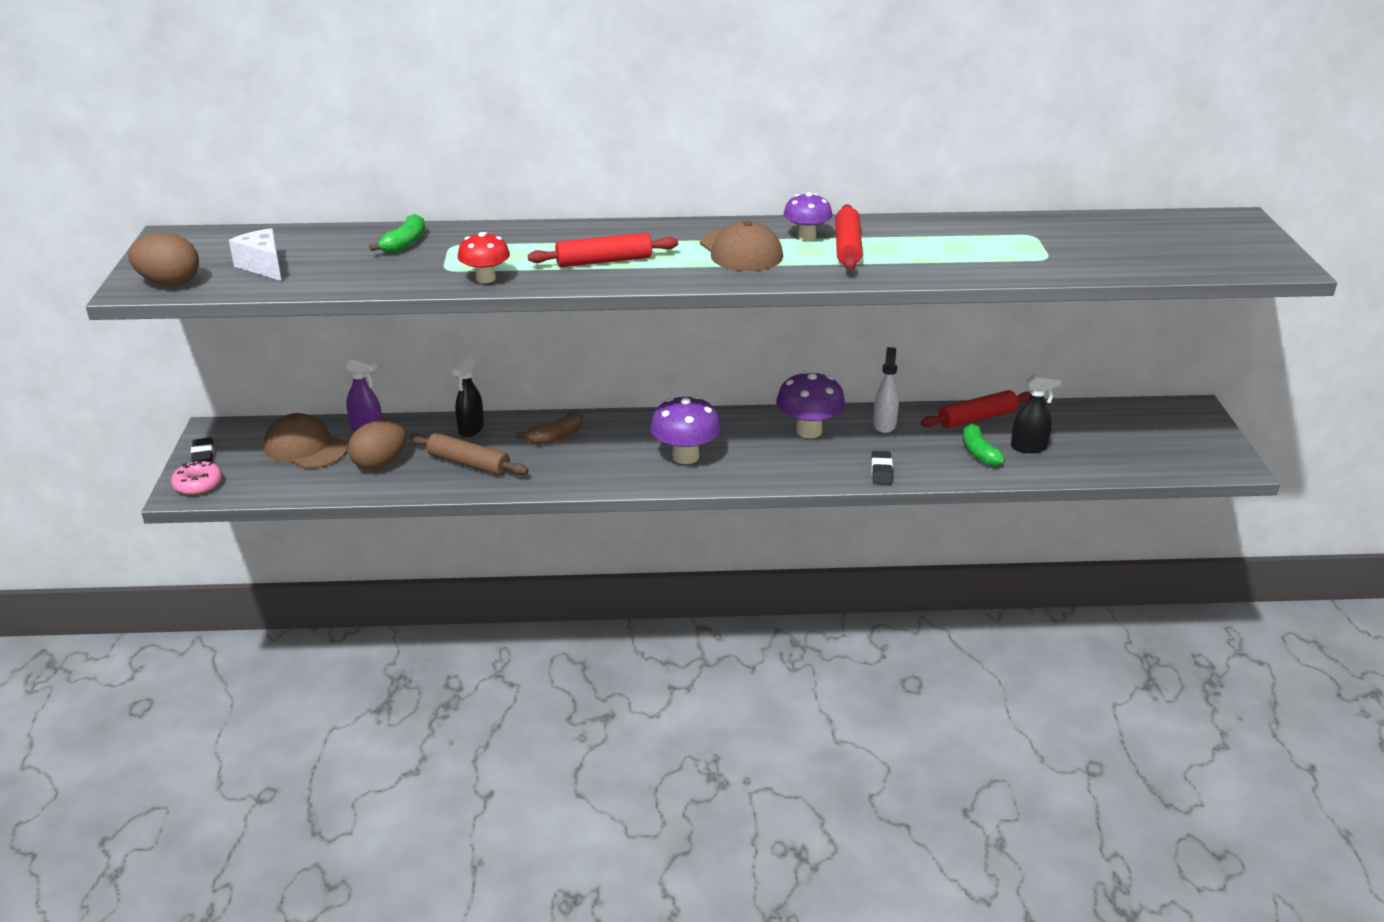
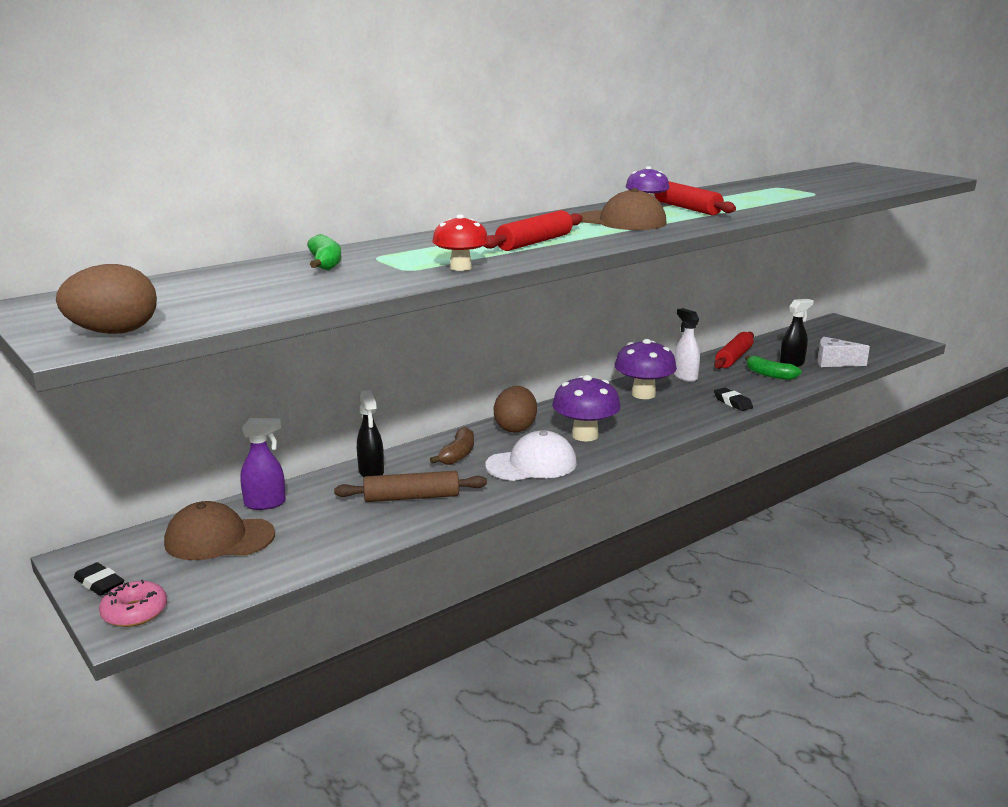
camera: 35 degrees left, 10 degrees down
(263, 266) = (206, 302): white cheese -> white cheese (834, 362)
(380, 464) = (323, 525): brown egg -> brown egg (515, 428)
(599, 468) = (532, 464): none -> white cap

